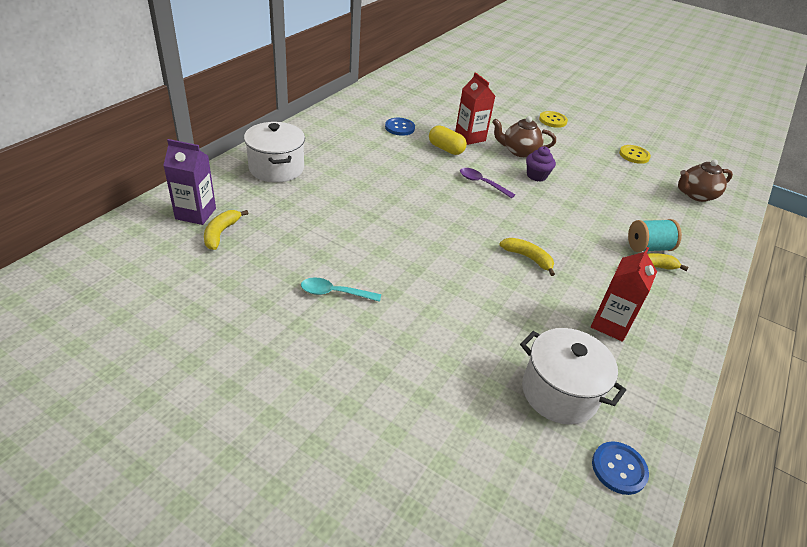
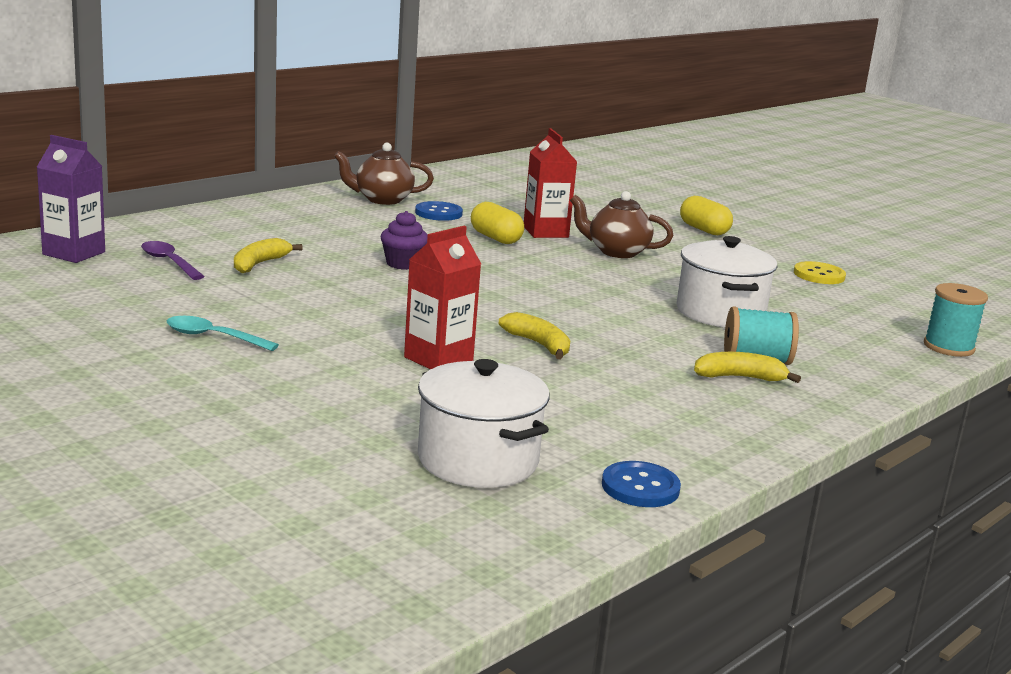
camera: 15 degrees right, 20 degrees down
(221, 233) = (95, 272): yellow banana -> yellow banana (259, 264)
(276, 168) = (219, 229): white pot -> white pot (720, 313)
(482, 183) = (526, 273): purple spoon -> purple spoon (169, 262)
(536, 176) = (625, 276): purple cupcake -> purple cupcake (403, 264)
(552, 120) = (704, 230): yellow button -> yellow capsule
(610, 324) = (620, 416): red carton -> red carton (438, 359)
(619, 469) = (511, 534): blue button -> blue button (640, 487)
(696, 195) = (896, 323): brown teapot -> brown teapot (382, 199)
(733, 214) = (948, 347): none -> turquoise spool

